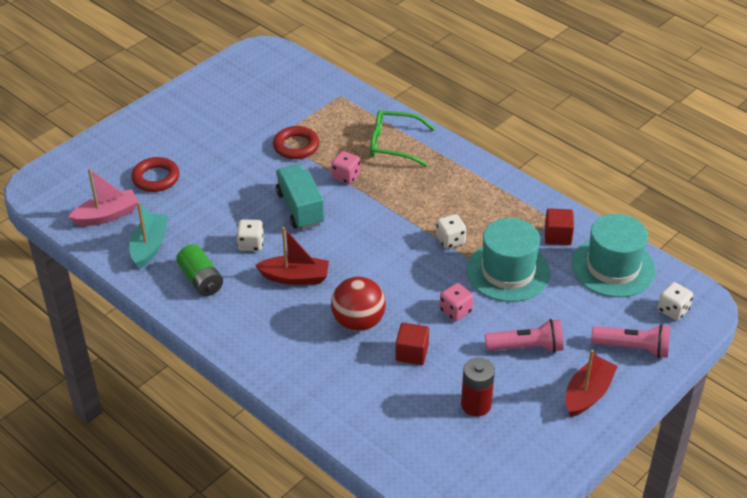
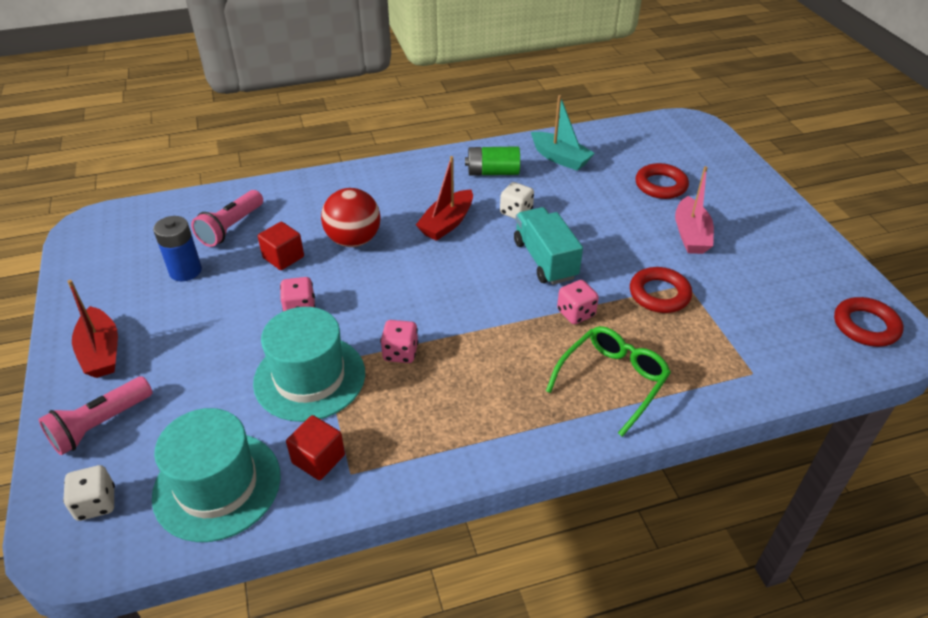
camera: 120 degrees right, 0 degrees up
(107, 215) = (621, 147): pink boat -> pink boat (690, 235)
(262, 62) = (865, 326): none -> red ring
(300, 208) = (545, 260): turquoise truck -> turquoise truck turned 120 degrees counterclockwise
(450, 240) = (400, 353): white dice -> pink dice
(476, 404) = (185, 271): red battery -> blue battery
(526, 347) = (201, 337): pink flashlight -> pink flashlight (231, 228)

